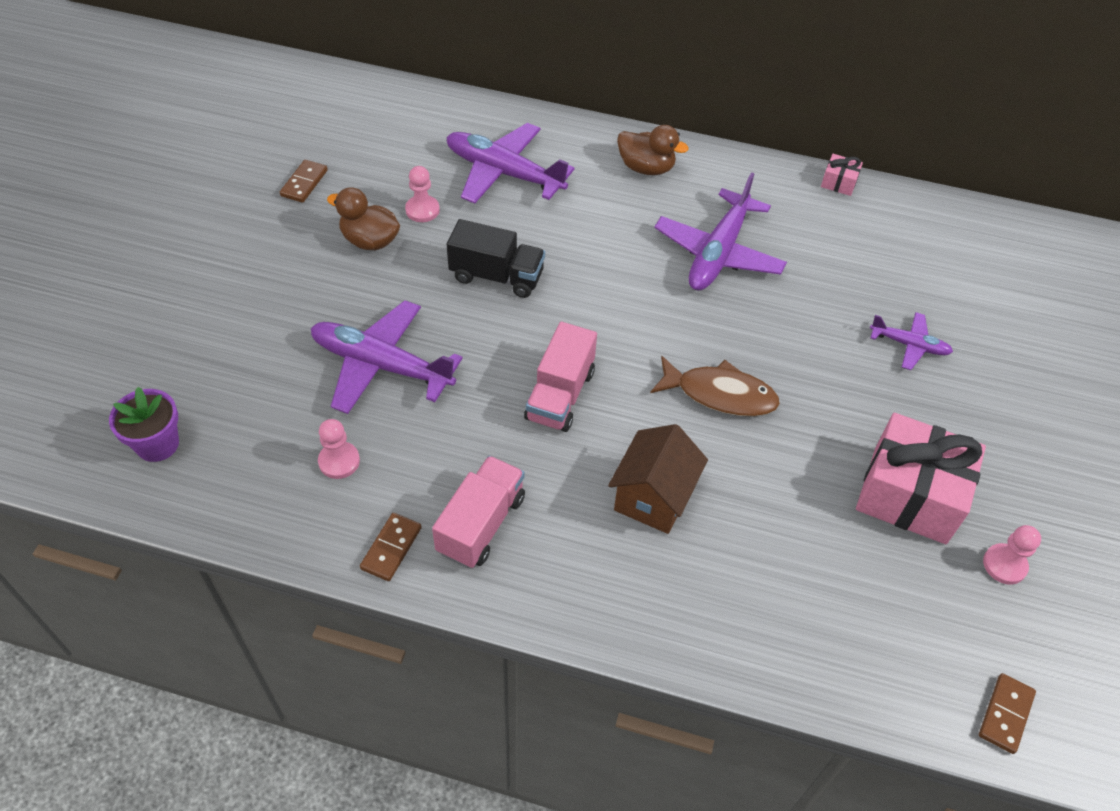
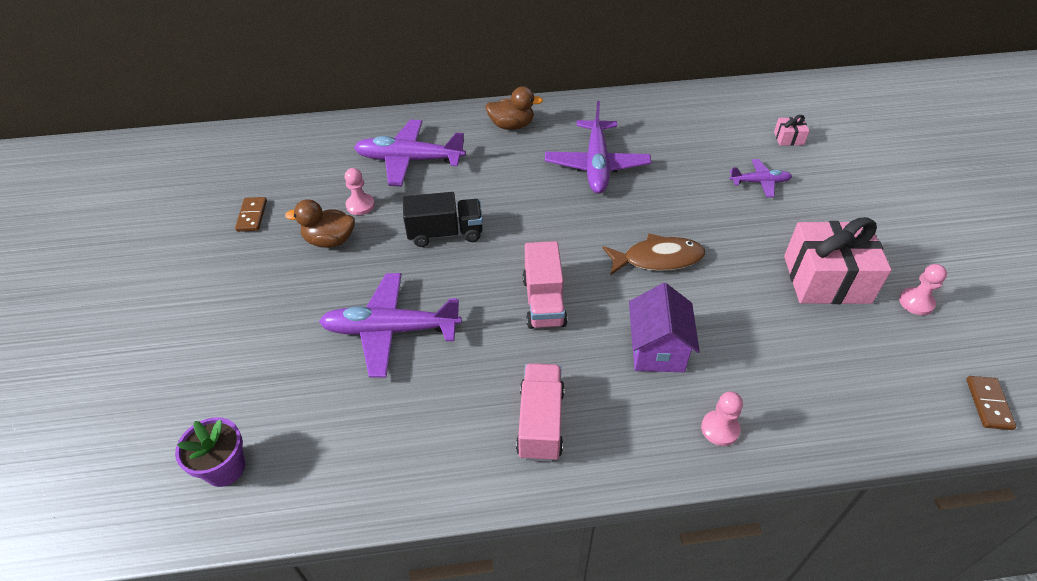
camera: 20 degrees left, 5 degrees down
(339, 461) = (396, 419): pink pawn -> pink pawn (720, 429)
(391, 548) = (479, 472): brown domino -> none
(653, 497) = (657, 350): brown house -> purple house
(839, 182) = (647, 96): pink gift -> pink gift (788, 138)

